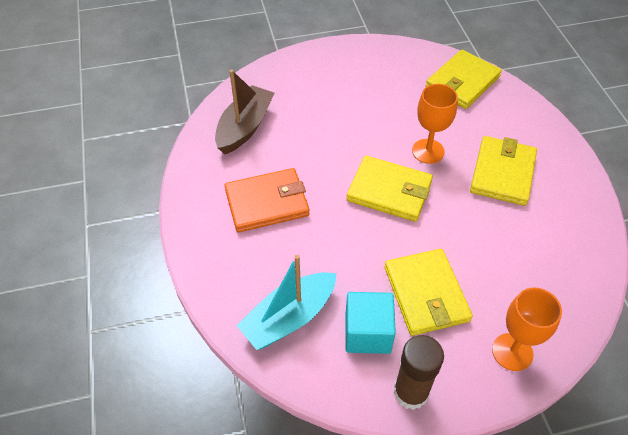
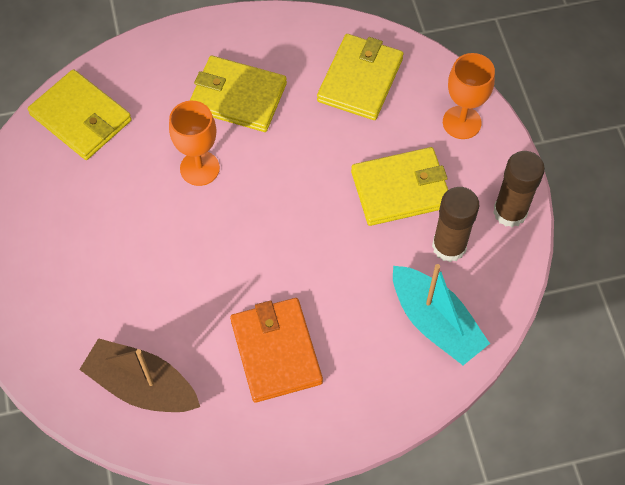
camera: 90 degrees left, 10 degrees up
(367, 333) = (449, 246): turquoise cube -> brown glue stick
(389, 191) = (261, 214): yellow wallet -> yellow wallet (360, 80)

